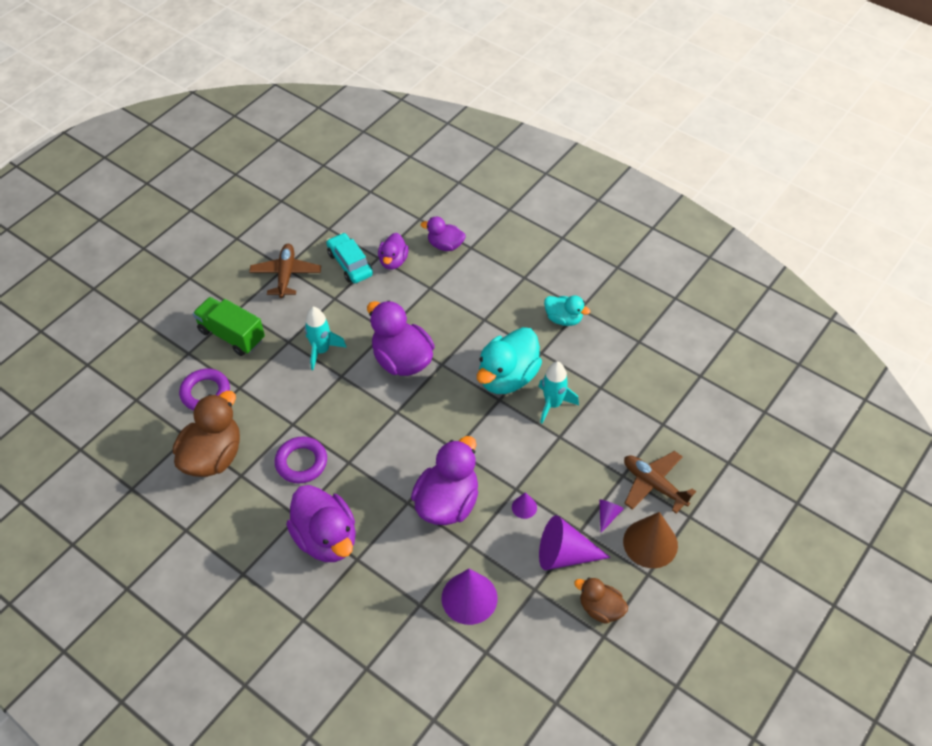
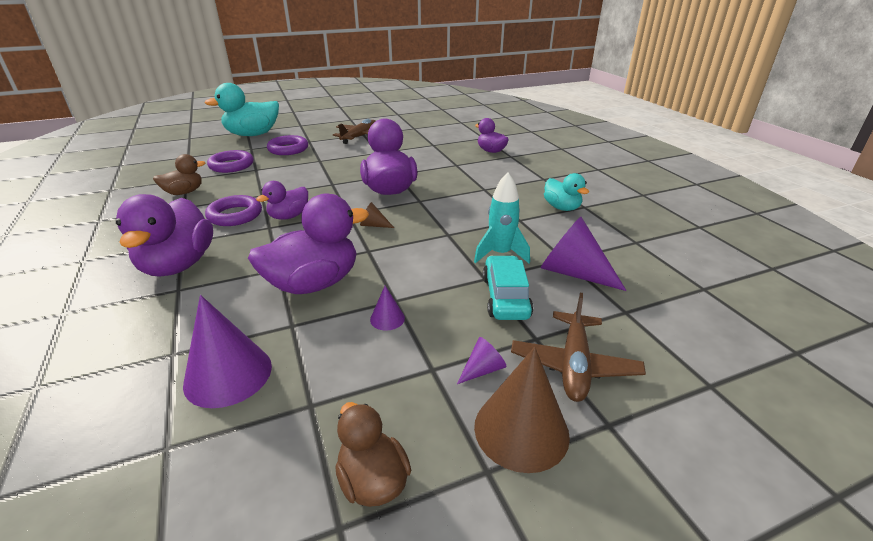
camera: 30 degrees right, 20 degrees down
(213, 456) = (184, 192): brown duck -> brown duck, size x0.57
(232, 335) = (288, 149): green truck -> purple ring
(321, 351) = (336, 170): turquoise rocket -> none
(350, 264) = (409, 142): turquoise car -> turquoise car (505, 297)
(393, 261) = (442, 148): purple duck -> purple duck (289, 216)
(432, 417) = (373, 225): none -> brown cone
(507, 377) = (471, 224): turquoise duck -> turquoise duck (253, 135)
(564, 555) = (387, 386): purple cone -> purple cone (573, 273)
(654, 485) = (574, 364): brown plane -> brown plane turned 150 degrees counterclockwise

